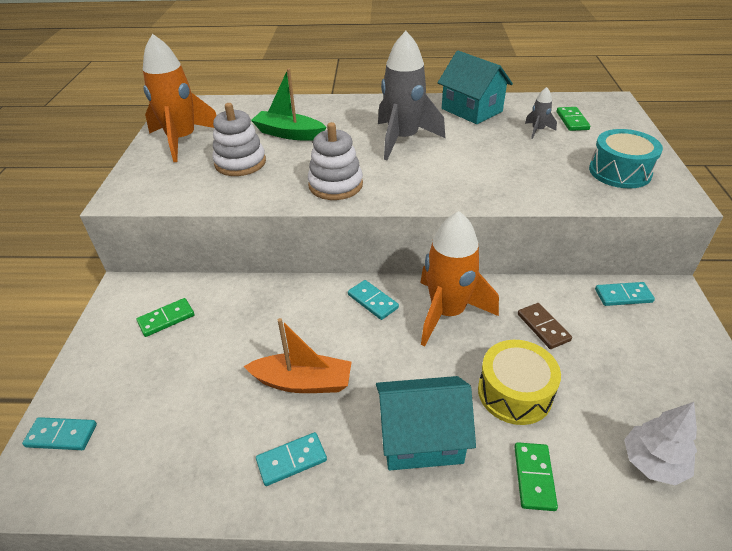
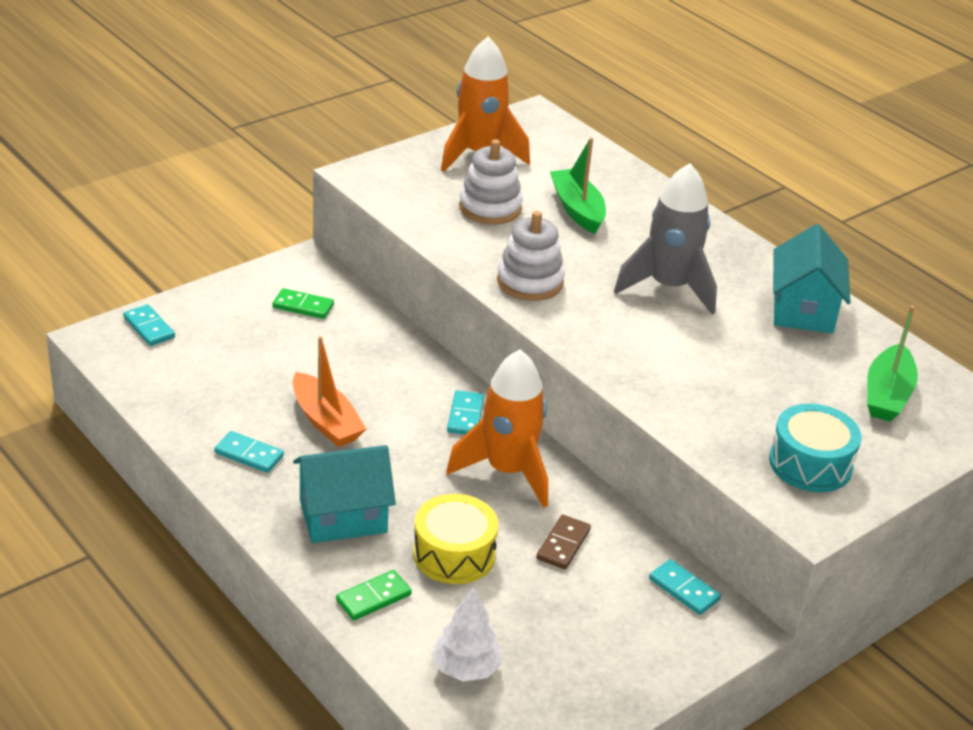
camera: 45 degrees right, 5 degrees down
(421, 438) = (343, 516): turquoise house -> turquoise house turned 60 degrees counterclockwise
(537, 130) = (823, 375): grey rocket -> none
(572, 121) = (887, 395): green domino -> green boat

